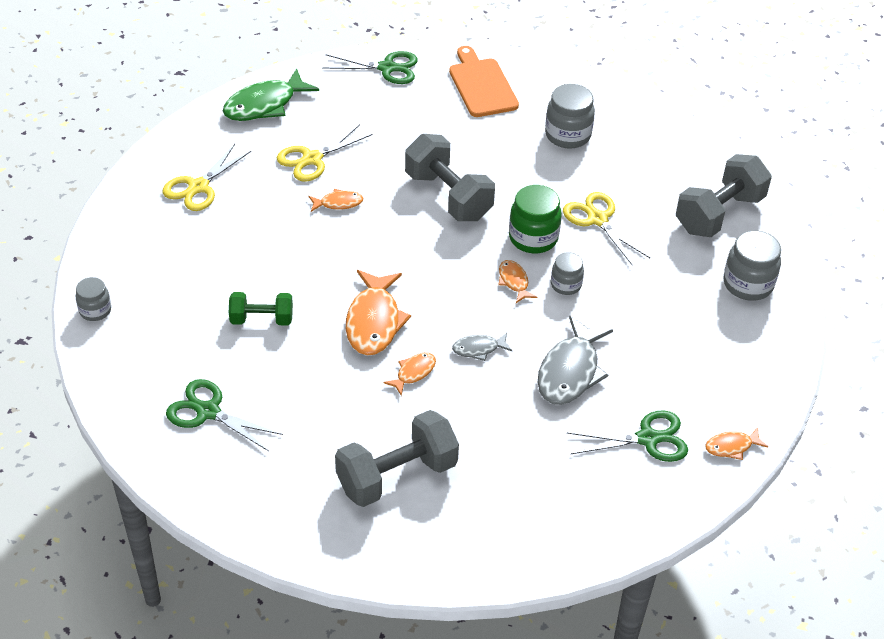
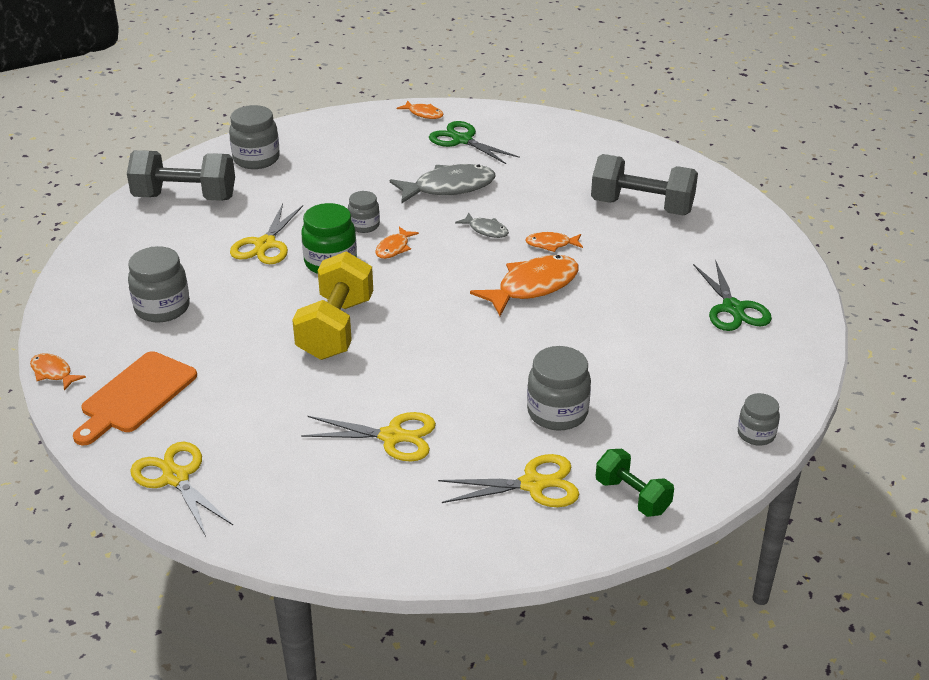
camera: 130 degrees left, 10 degrees down
(237, 238) = (557, 413): none -> grey jar
(261, 319) = (617, 339): green dumbbell -> green dumbbell (632, 496)
(264, 105) = (351, 528): green fish -> none
(338, 203) = (430, 383): orange fish -> orange fish (53, 373)
(387, 68) = (176, 477): green scissors -> yellow scissors
(448, 196) = (336, 328): grey dumbbell -> yellow dumbbell

